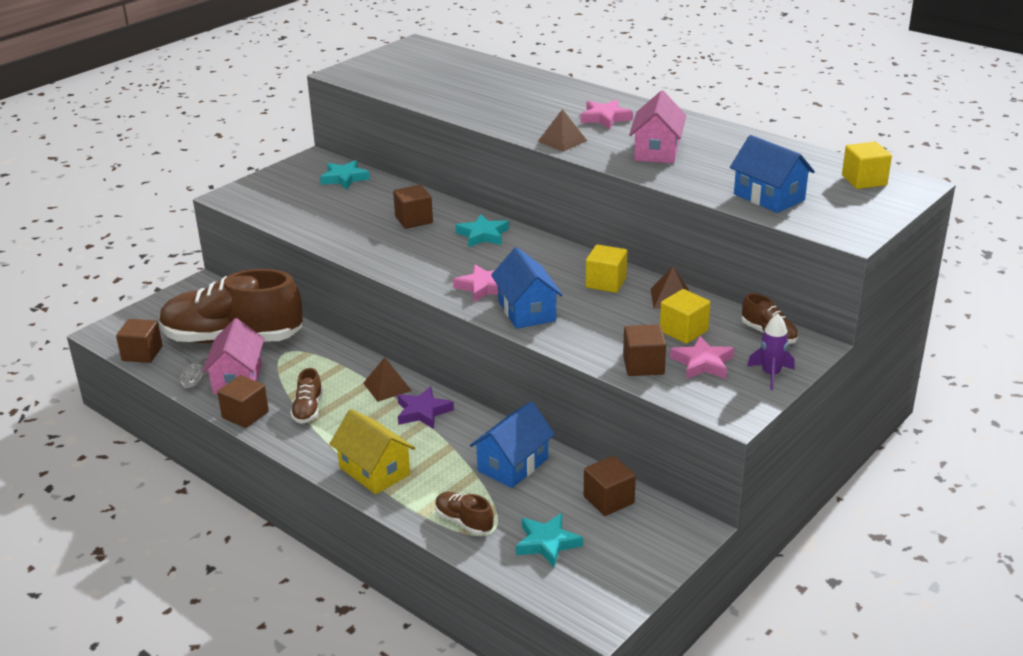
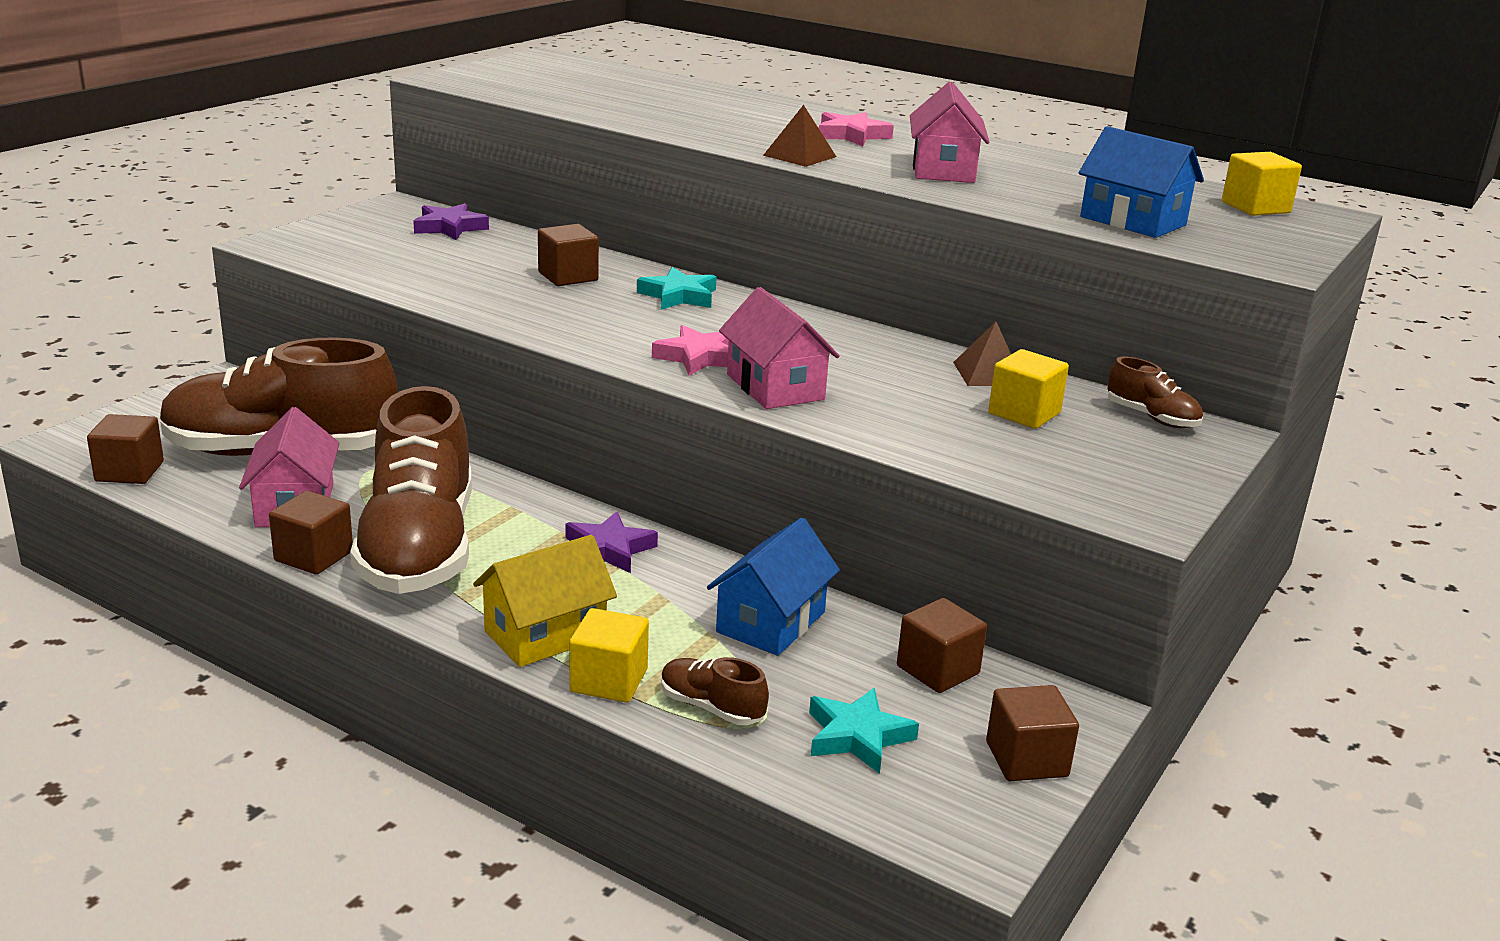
camera: 10 degrees left, 5 degrees down
(193, 377) = (219, 504): grey fish -> none
(308, 410) = (419, 548): brown shoe -> brown shoe, size x2.47
(344, 178) = (450, 227): turquoise star -> purple star
(374, 471) = (545, 635): yellow house -> yellow house turned 75 degrees counterclockwise
(387, 387) = (543, 515): brown pyramid -> none
(526, 311) = (775, 387): blue house -> pink house
(606, 283) = (884, 354): yellow cube -> yellow cube (609, 681)
(643, 365) = (981, 456): brown cube -> brown cube (1026, 759)
(702, 363) = (1070, 453): pink star -> none
(771, 374) = (1179, 468): purple rocket -> none

